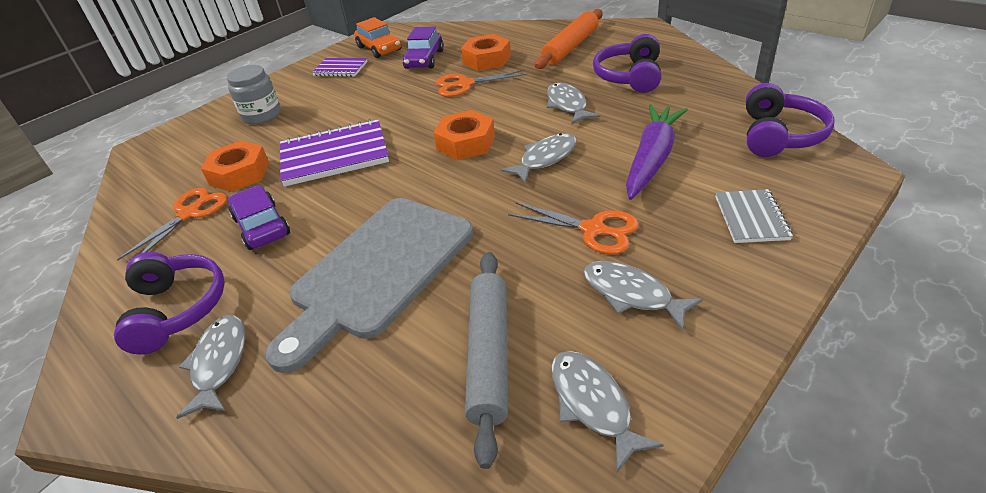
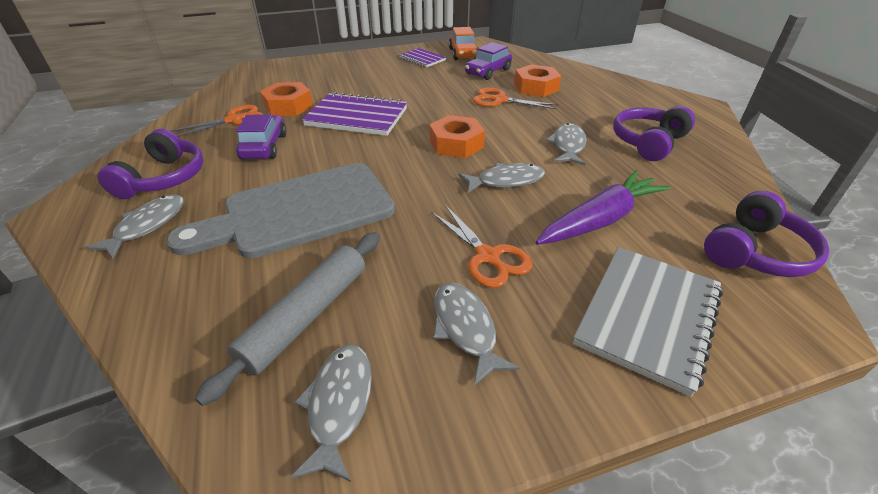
camera: 25 degrees right, 0 degrees up
(262, 115) = (341, 73): grey jar -> none
(571, 47) = (617, 100): orange rolling pin -> none
(751, 218) = (648, 317): grey notebook -> grey notebook, size x1.78

